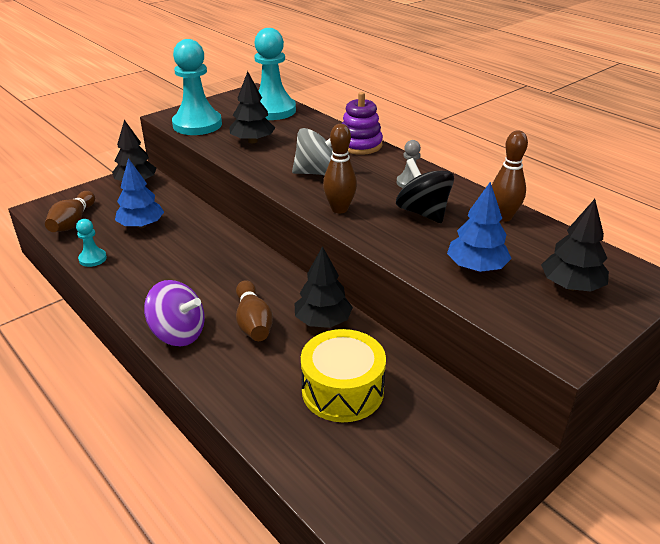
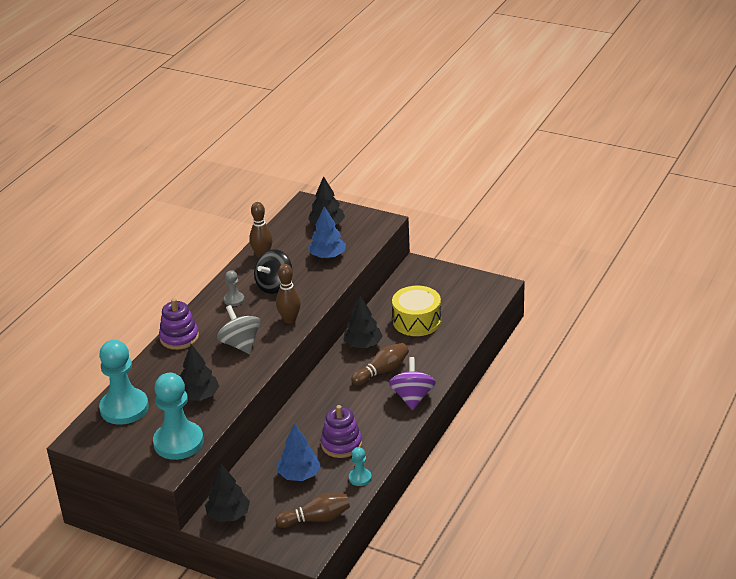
camera: 110 degrees left, 0 degrees up
(155, 259) = (341, 444): none -> purple stacking toy

